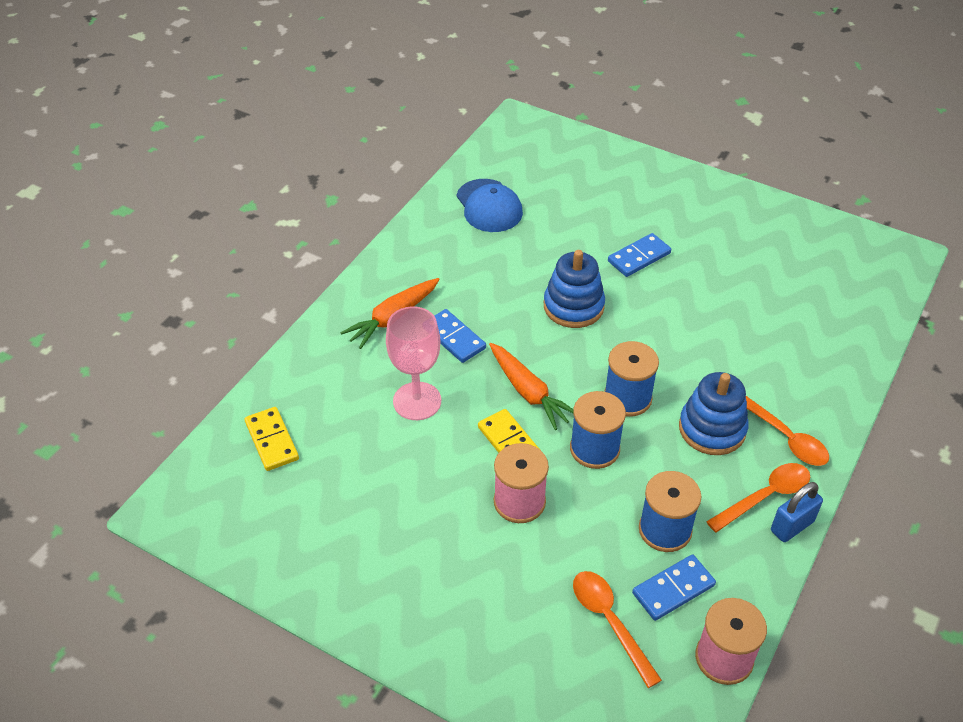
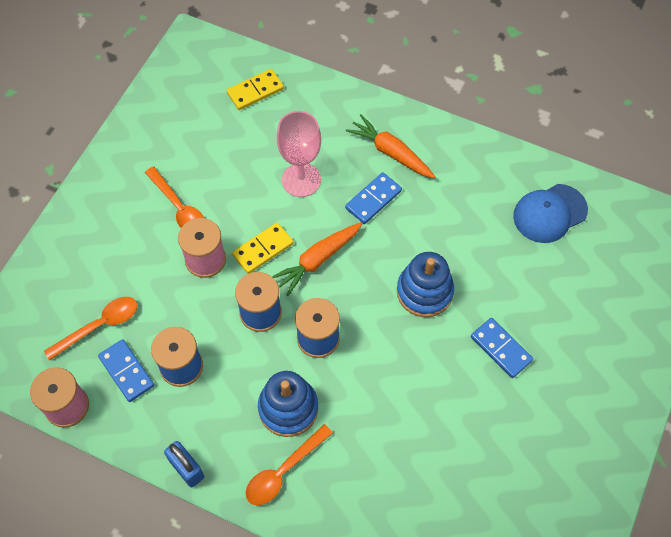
camera: 85 degrees right, 15 degrees up
(765, 497) = (216, 449): orange spoon -> orange spoon (178, 207)

